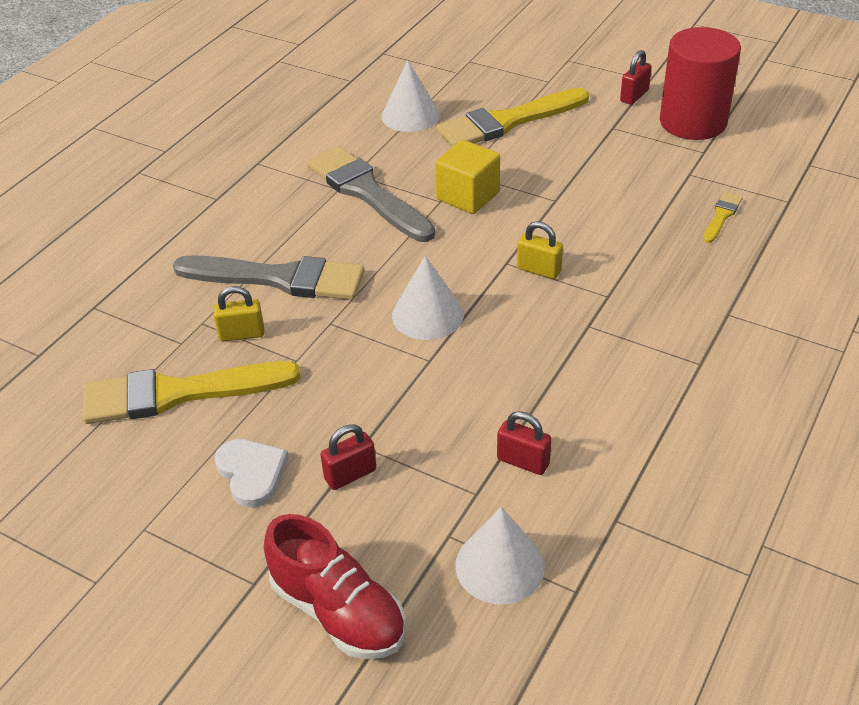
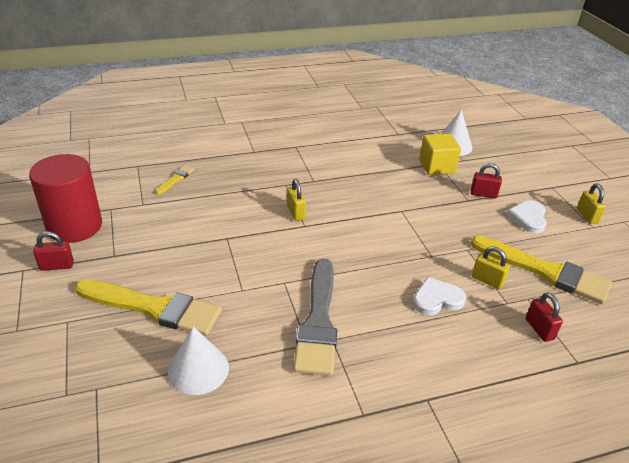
camera: 140 degrees left, 5 degrees down
(162, 548) = (587, 216): none -> yellow padlock
(279, 278) = (437, 299): grey brush -> white heart
(338, 611) = (524, 165): red shoe -> none
(427, 315) = (377, 228): white cone -> none
(468, 196) = (265, 274): yellow cube -> yellow cube (437, 166)
(523, 461) = (408, 161): red padlock -> red padlock (539, 329)
(721, 216) = (176, 179): yellow brush -> yellow brush turned 135 degrees clockwise

